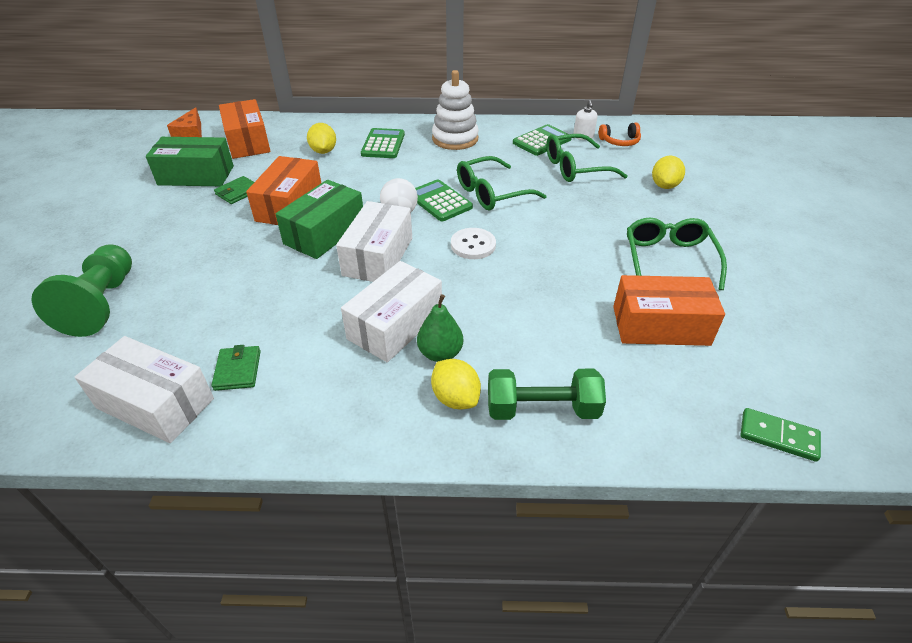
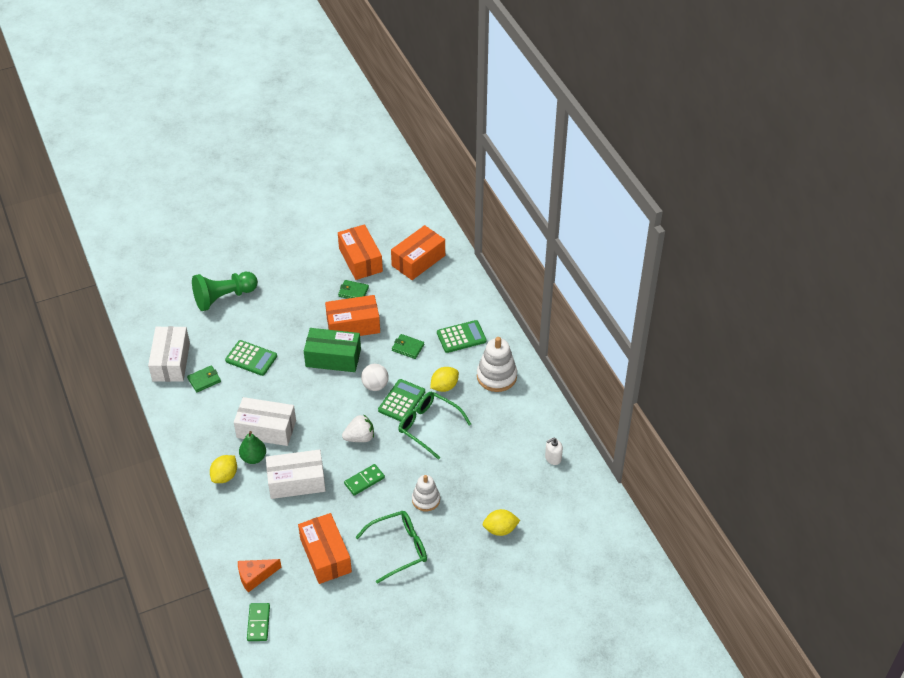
camera: 65 degrees right, 5 degrees up
(191, 135) = (409, 225): orange cheese -> orange cheese (255, 576)
(196, 175) = (360, 260): green box -> orange box
(323, 151) = (430, 308): yellow lemon -> yellow lemon (444, 386)
(364, 178) = (408, 347): none -> green wallet
(378, 256) = (323, 395): white box -> white box (296, 482)
(473, 245) = (360, 437): white button -> white strawberry
(542, 141) = (527, 432): green calculator -> green calculator (251, 358)
(542, 409) = (233, 515): green dumbbell -> none
(546, 259) = (364, 481): none -> green domino
(575, 168) = (495, 466): green glasses -> none
(600, 221) = (426, 499): none -> white stacking toy
(620, 141) = (559, 485): orange headphones -> none

